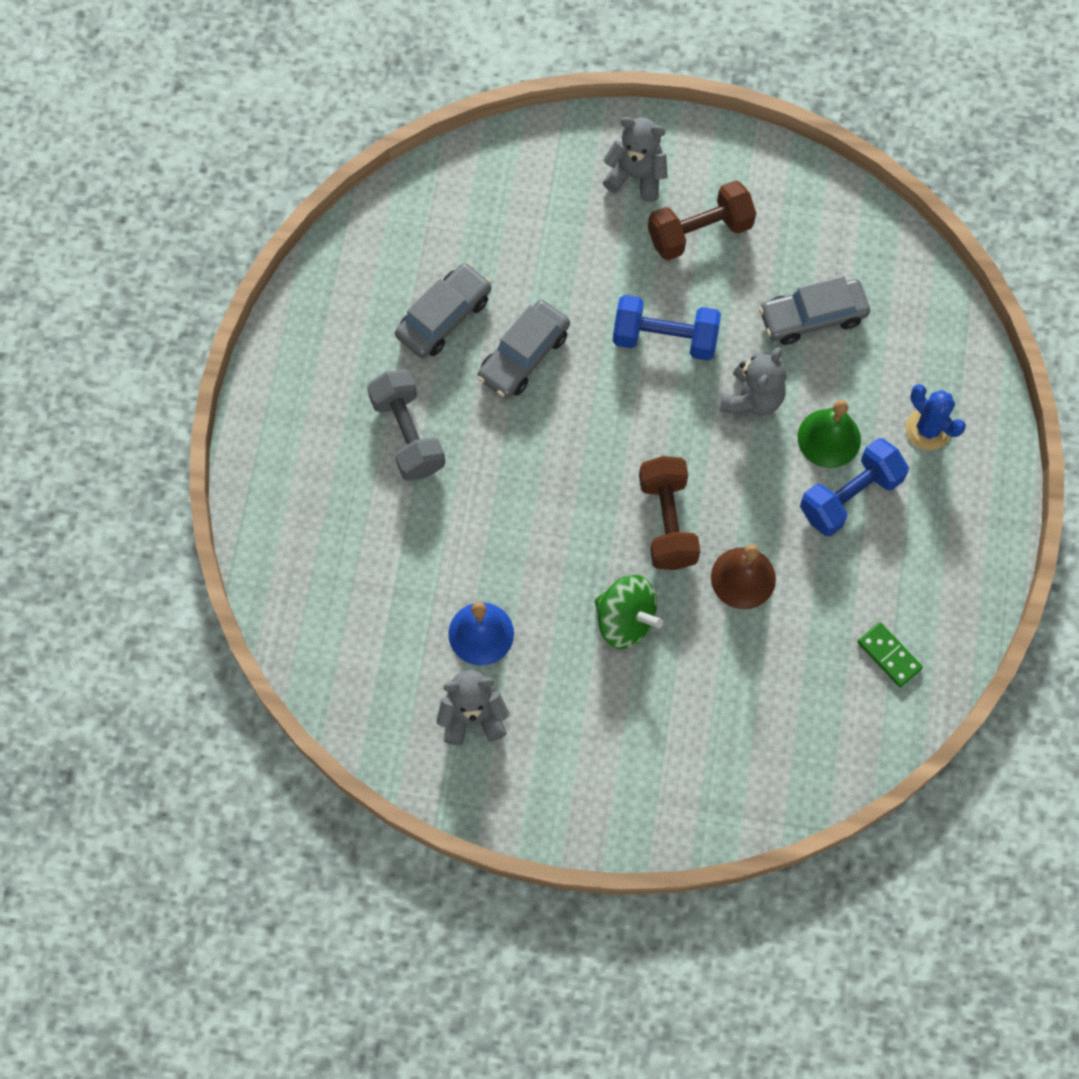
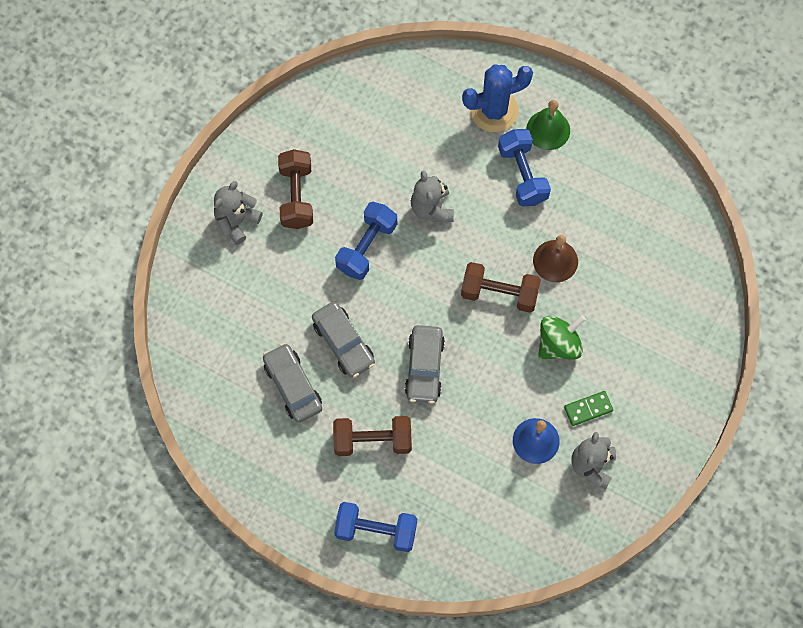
camera: 70 degrees left, 0 degrees up
(292, 478) = (376, 530): none -> blue dumbbell
(407, 434) = (372, 440): grey dumbbell -> brown dumbbell
(752, 398) = (432, 208): grey teddy bear -> grey teddy bear turned 150 degrees counterclockwise
(812, 317) = (387, 149): grey car -> grey car (424, 367)
(829, 438) = (478, 172): green bell -> green bell (548, 130)
(889, 655) = (638, 193): green domino -> green domino (588, 409)
(928, 429) = (494, 110): blue cactus -> blue cactus, size x1.53

